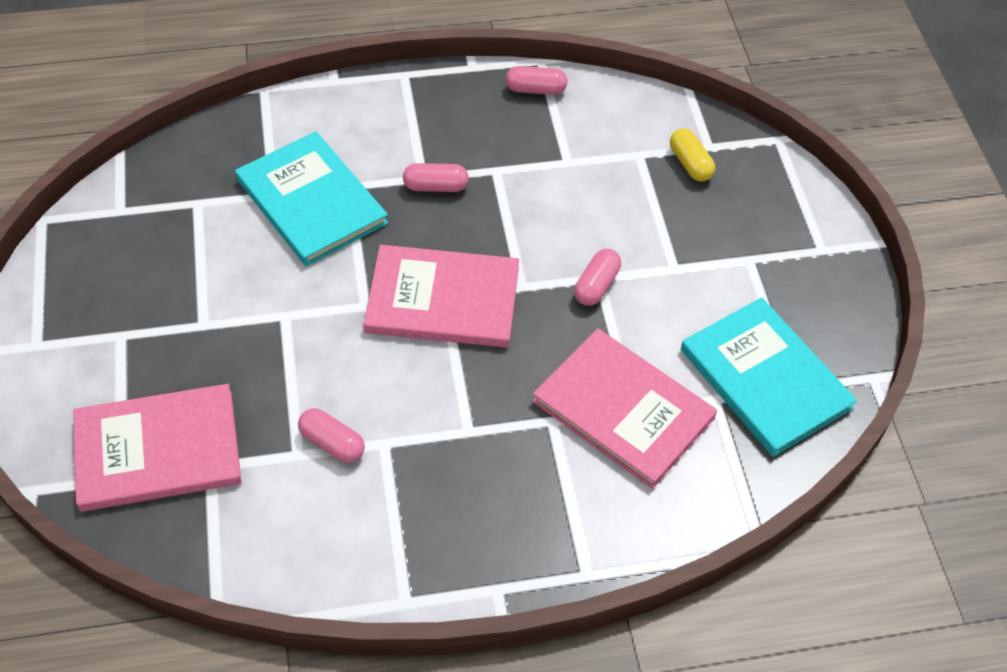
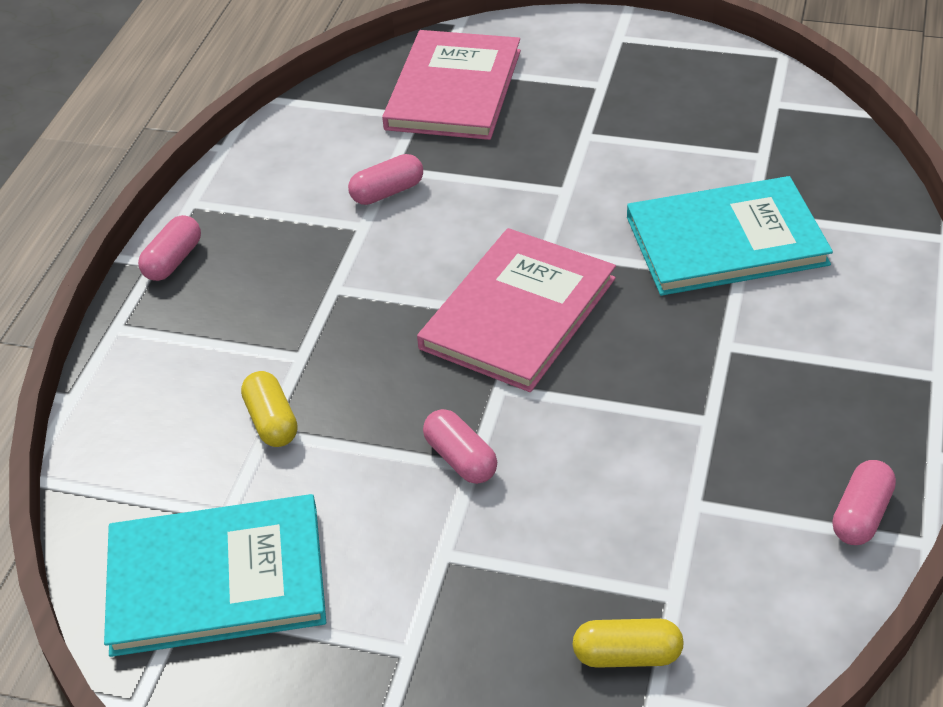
camera: 120 degrees right, 10 degrees down
(436, 186) = (704, 353): pink capsule -> pink capsule (173, 261)
(623, 409) = (272, 421): pink book -> yellow capsule

